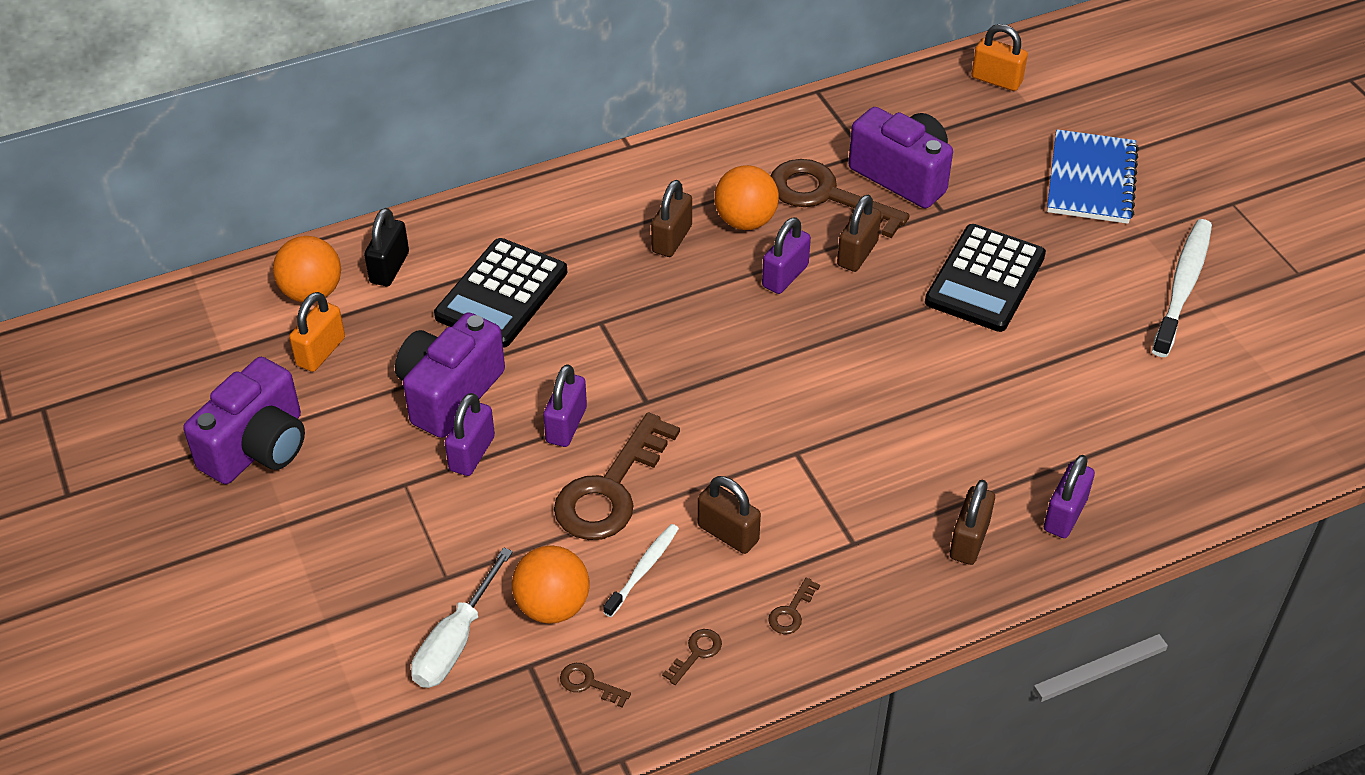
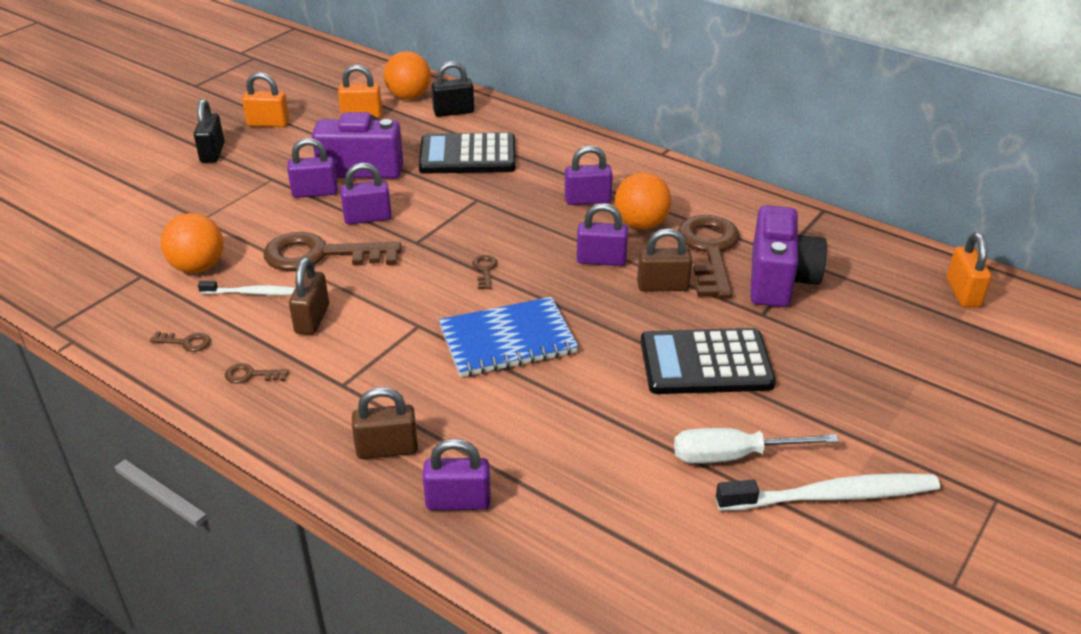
camera: 60 degrees right, 10 degrees down
(258, 447) = (268, 123): purple camera -> orange padlock
(287, 524) = (212, 153): none -> black padlock
(455, 641) = (148, 240): white screwdriver -> white screwdriver (733, 456)
(589, 684) = (135, 304): brown key -> brown key (484, 270)
(672, 239) = (587, 200): brown padlock -> purple padlock
(1091, 180) = (907, 389): blue notebook -> blue notebook (507, 340)

